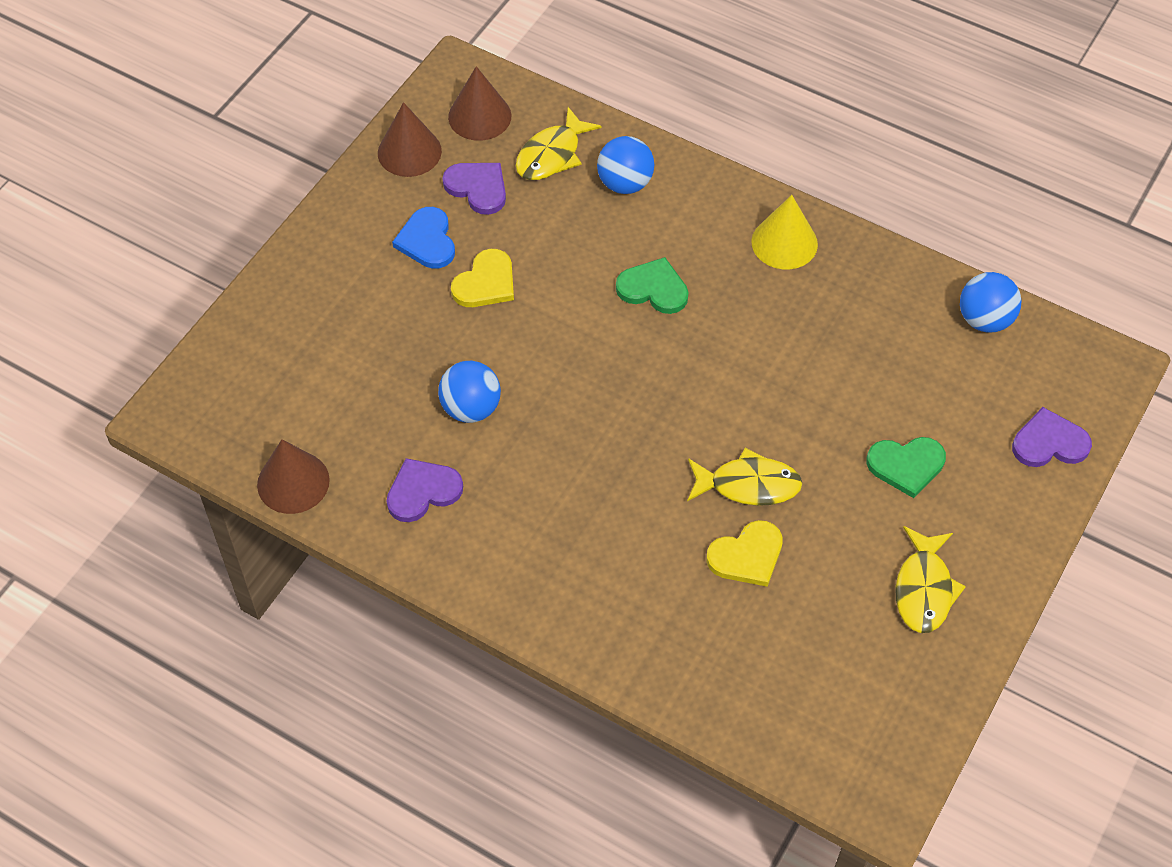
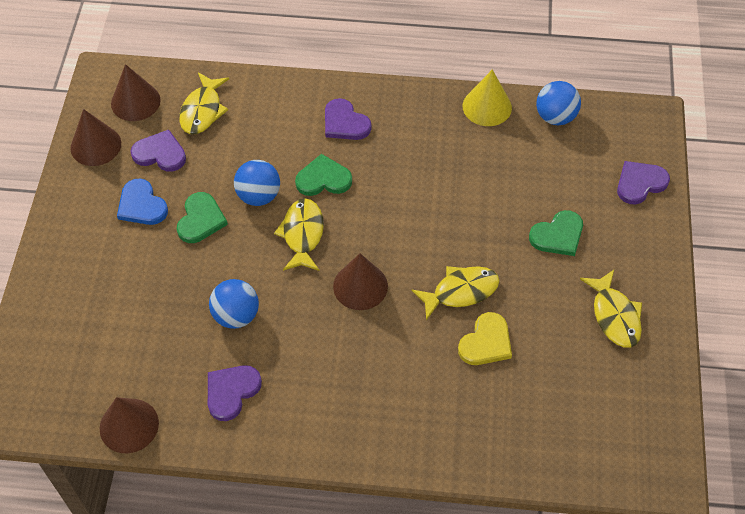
camera: 25 degrees left, 0 degrees up
(486, 283) = (201, 220): yellow heart -> green heart
(595, 345) = (302, 234): none -> yellow fish
(625, 183) = (265, 112): blue ball -> blue ball (259, 196)
(631, 431) = (360, 286): none -> brown cone
(714, 231) = (345, 123): none -> purple heart
(784, 243) = (397, 114): yellow cone -> yellow cone (487, 106)

